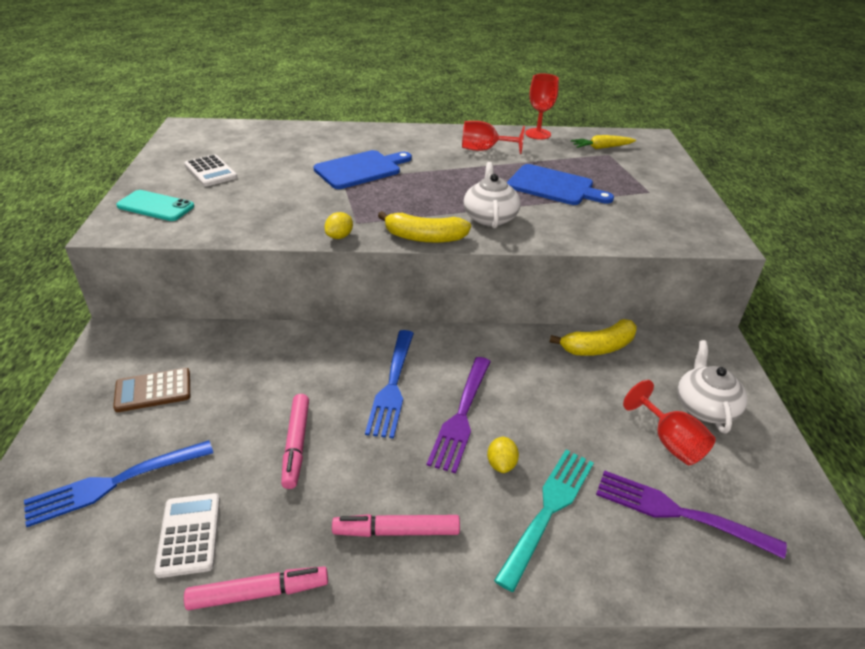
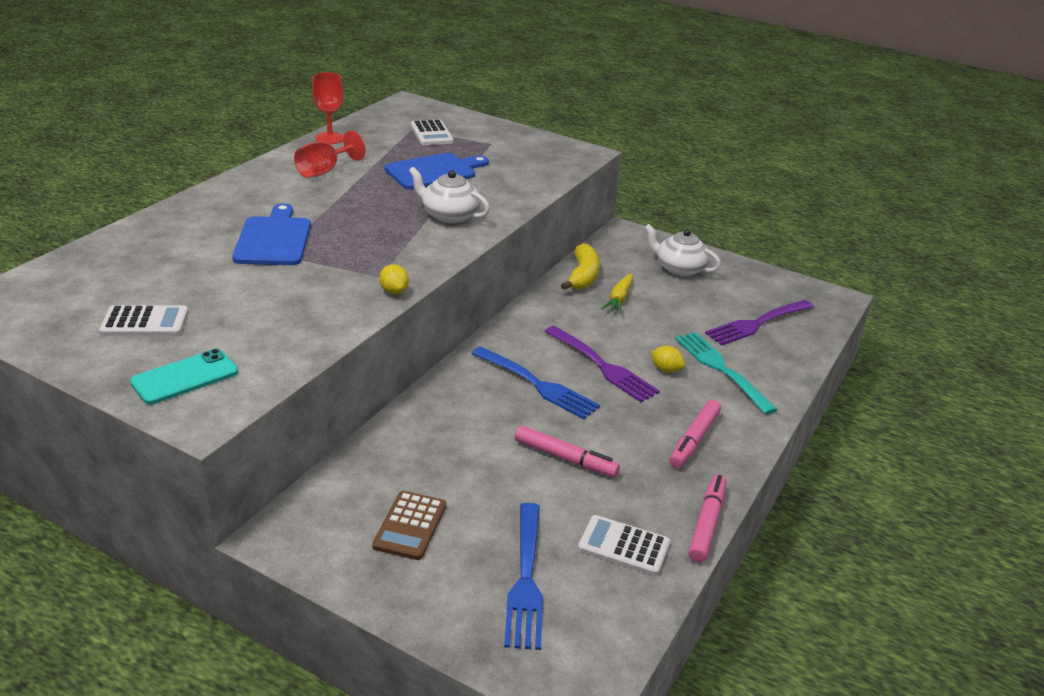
camera: 60 degrees left, 5 degrees down
(424, 237) = (446, 254): yellow banana -> none
(601, 148) = (396, 127): yellow carrot -> yellow carrot (619, 299)
(617, 163) = (431, 134): none -> white calculator
(670, 442) = (698, 296): red goblet -> none

